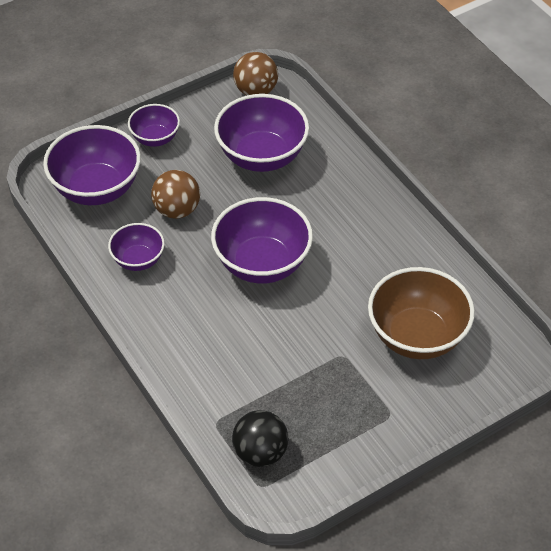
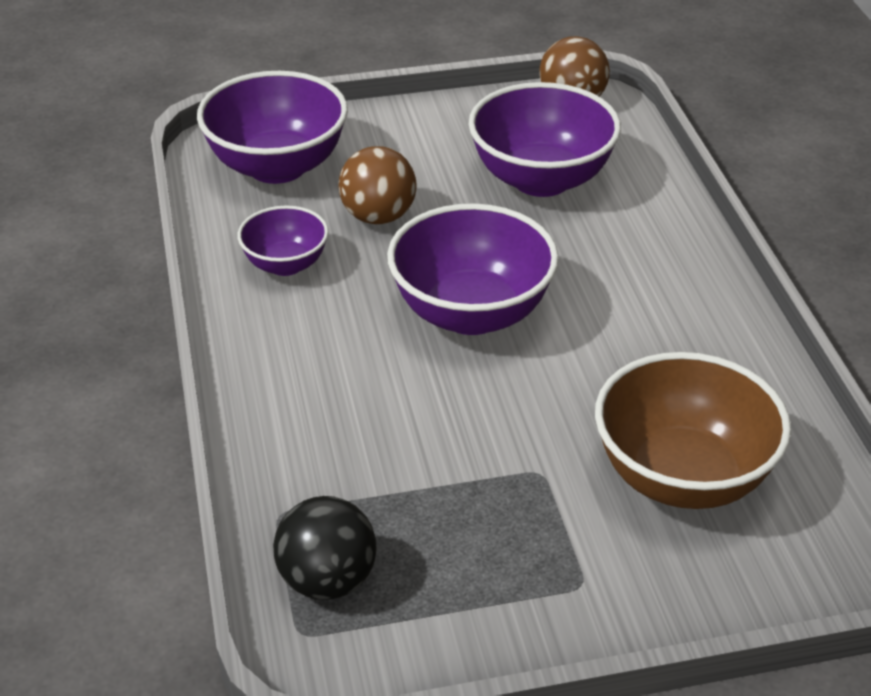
camera: 20 degrees right, 10 degrees down
(155, 138) = (395, 126): purple bowl -> none

